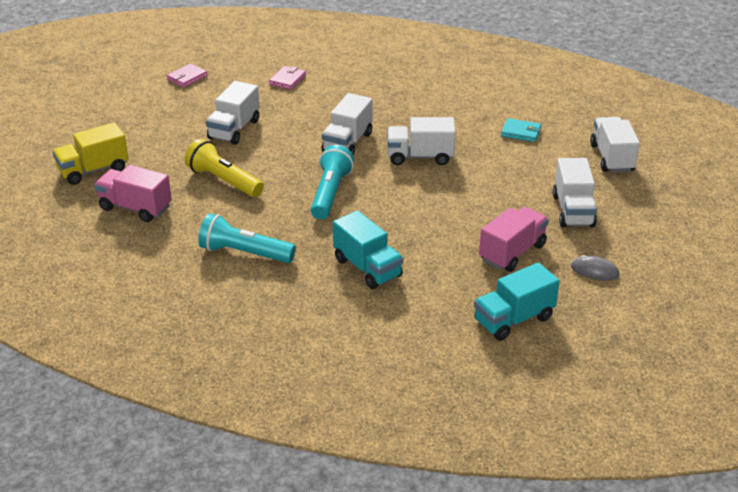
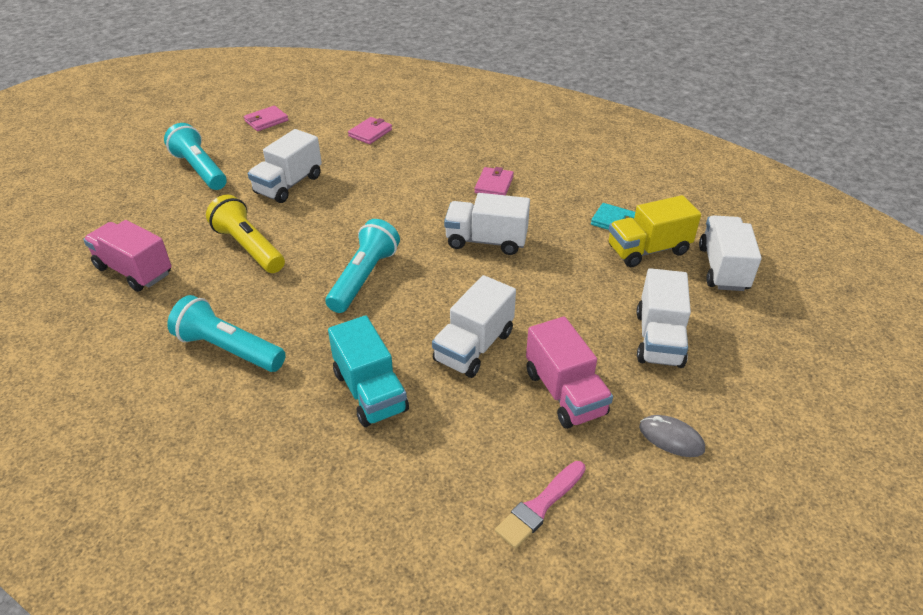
camera: 10 degrees right, 5 degrees up
(93, 170) = (114, 218): yellow truck -> yellow truck (648, 250)
(148, 124) = (200, 169): none -> turquoise flashlight
(347, 143) = (408, 214): white truck -> white truck (474, 346)
(412, 113) = (494, 185): none -> pink wallet
(512, 252) = (565, 393): pink truck -> pink truck turned 105 degrees clockwise
(513, 319) = (540, 506): turquoise truck -> pink brush

